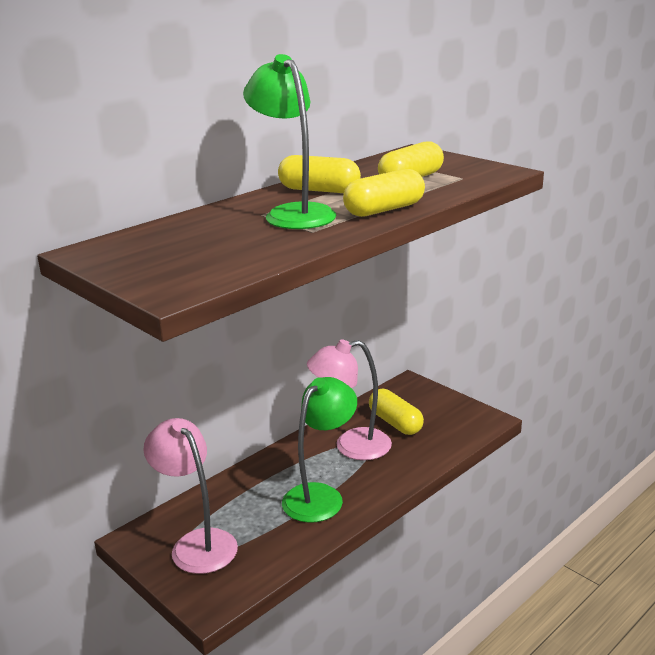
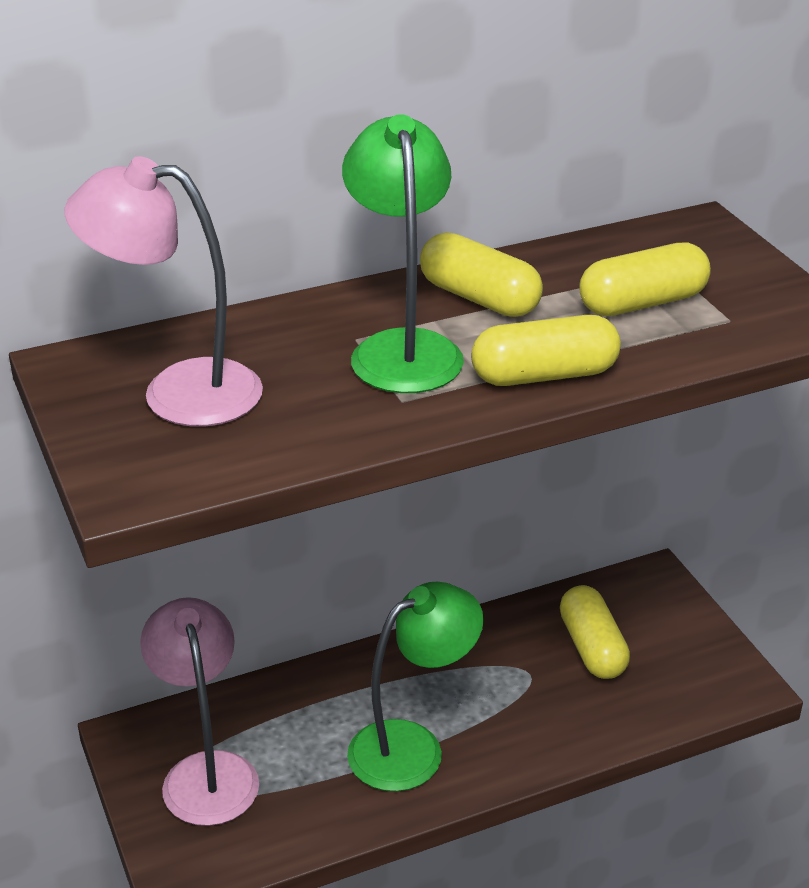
camera: 20 degrees right, 10 degrees up
(351, 446) = (502, 672): pink lamp -> pink lamp (178, 392)

